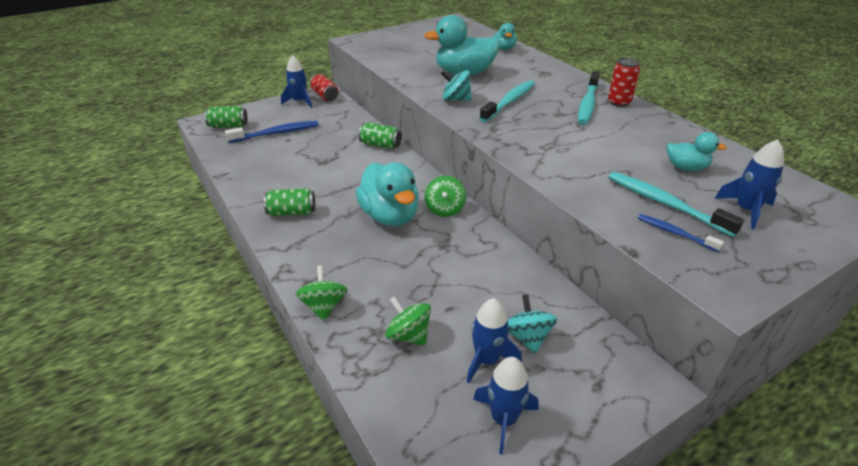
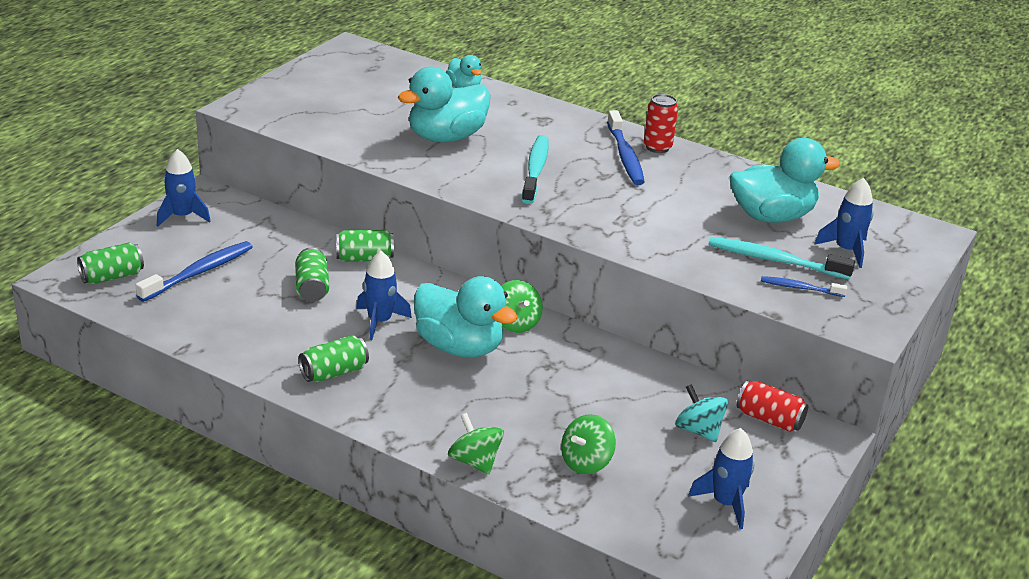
camera: 30 degrees left, 5 degrees down
(325, 96) = (212, 200): red can -> red can (769, 419)
(331, 156) = (312, 288): none -> green can
(408, 335) = (586, 462): green spinning top -> green spinning top turned 60 degrees counterclockwise
(455, 99) = (469, 179): turquoise spinning top -> none
(487, 360) = (676, 461): blue rocket -> blue rocket (379, 321)
(588, 104) = (625, 155): turquoise toothbrush -> blue toothbrush
(686, 168) = (771, 216): turquoise duck -> turquoise duck, size x1.89

